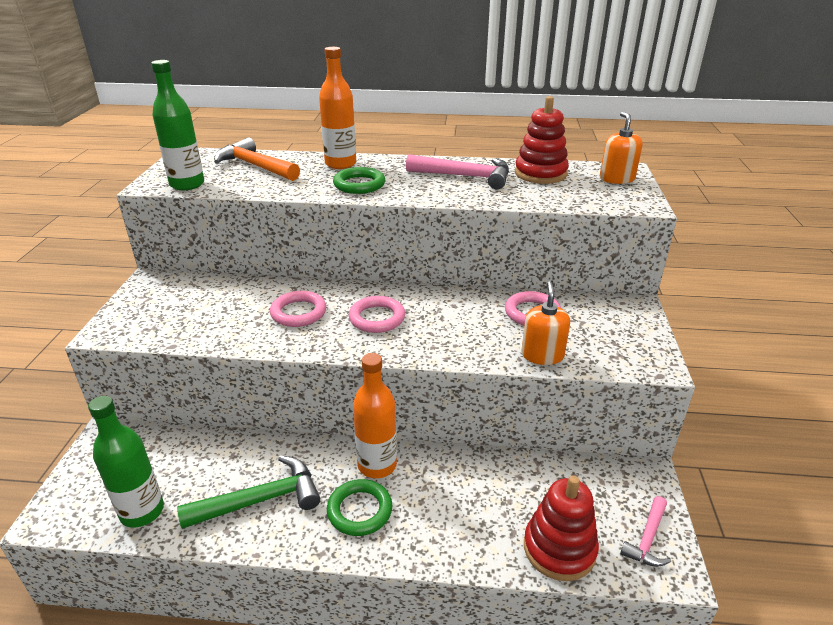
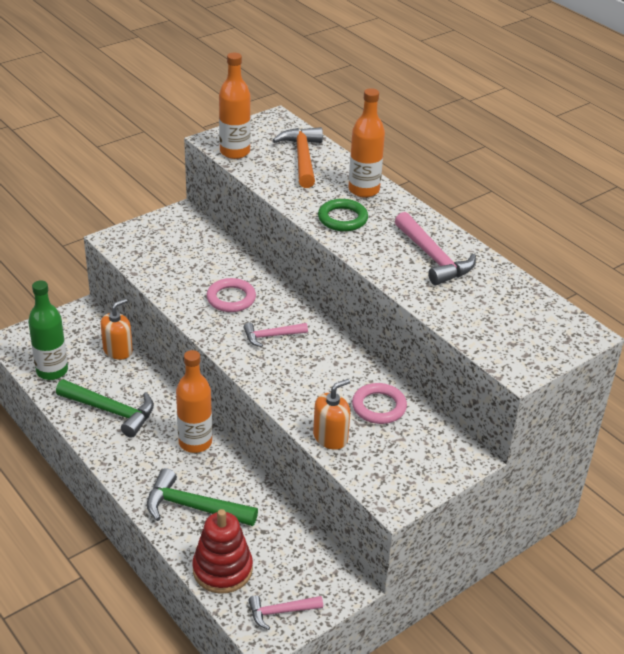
camera: 45 degrees right, 5 degrees up
(187, 184) = (235, 152): green bottle -> orange bottle
(359, 510) = (151, 459): green ring -> none
(377, 318) = (271, 336): pink ring -> pink hammer
(457, 519) = (193, 507): none -> green hammer
(540, 174) = (499, 292): red stacking toy -> none
(616, 179) = (554, 336): orange soap dispenser -> orange soap dispenser (118, 350)

